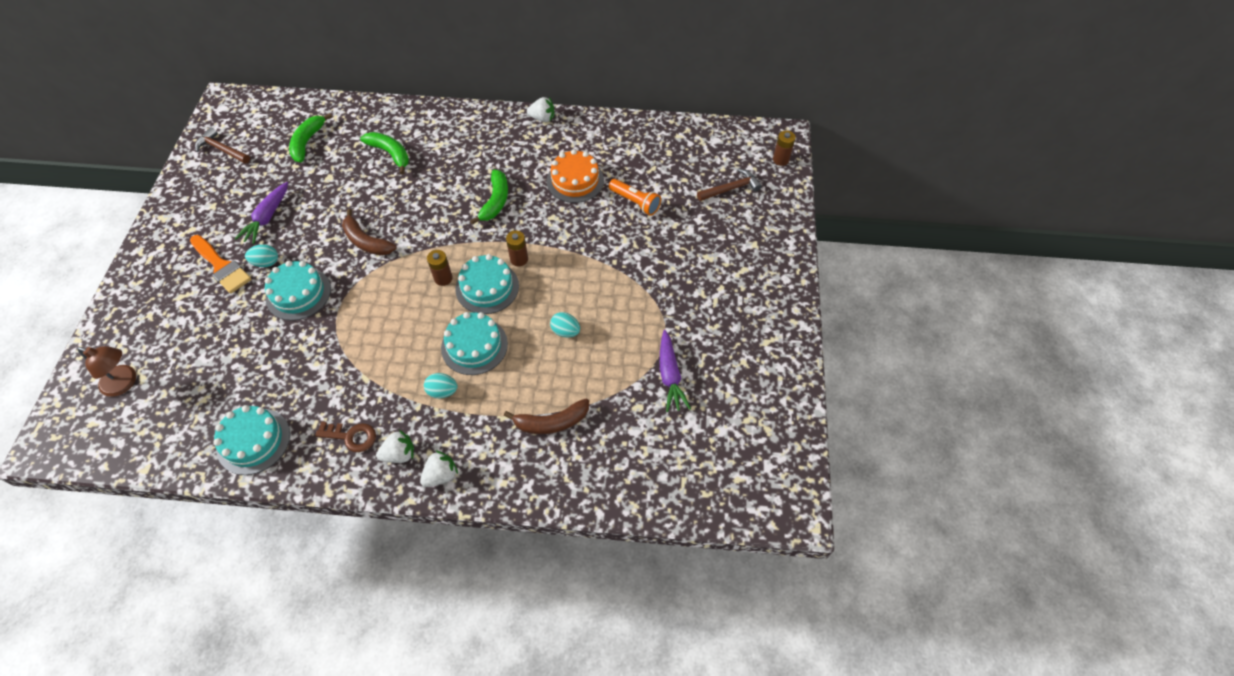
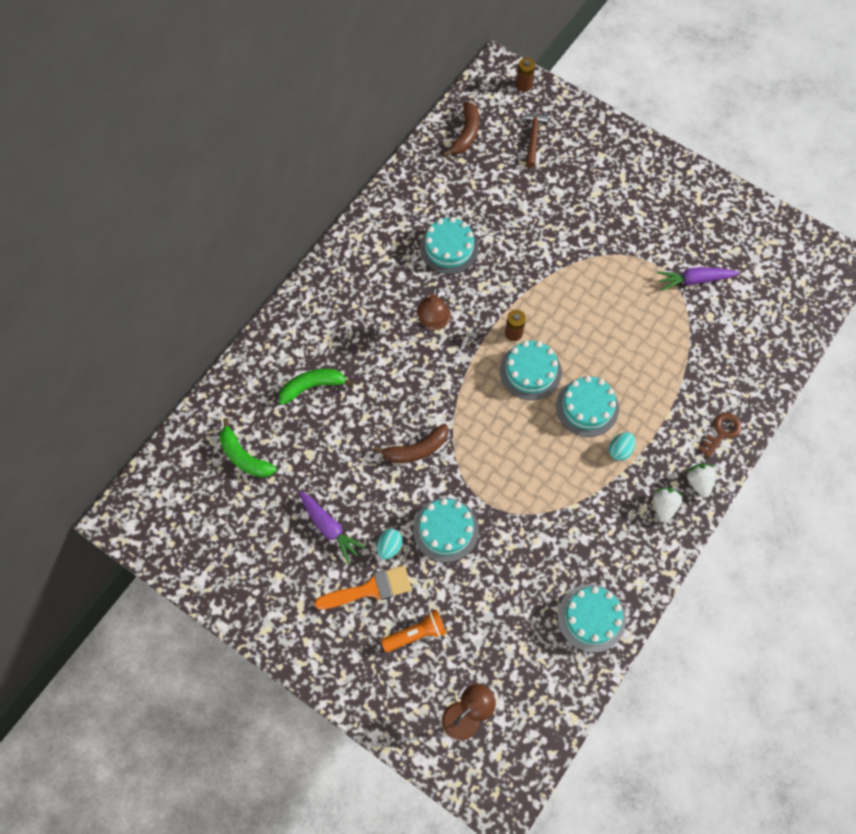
camera: 60 degrees left, 10 degrees up
(222, 149) = (199, 543): brown hammer -> none
(351, 436) = (627, 537): brown key -> brown key (721, 432)
(443, 278) = (499, 402): brown battery -> none
(495, 201) = (433, 322): green banana -> brown lamp
(542, 118) = (352, 237): white strawberry -> none
(551, 422) = (692, 382): brown banana -> brown banana (465, 134)
(565, 331) = (611, 332): turquoise egg -> none
(575, 180) = (449, 248): orange cake -> turquoise cake
(635, 202) = (504, 215): orange flashlight -> orange flashlight (416, 633)
(670, 376) = (694, 280): purple carrot -> purple carrot turned 150 degrees clockwise

